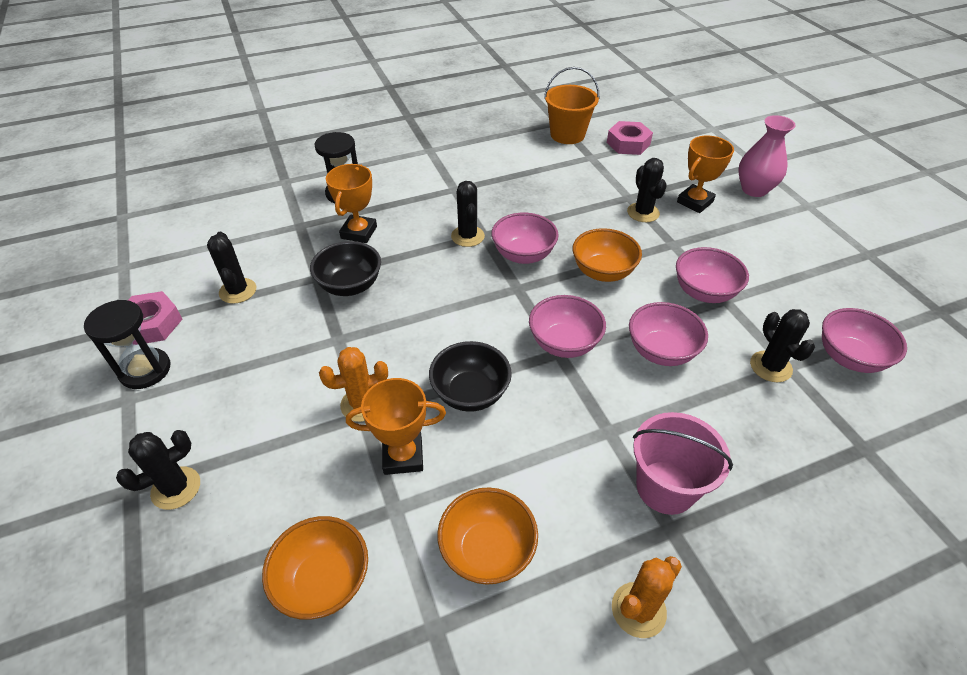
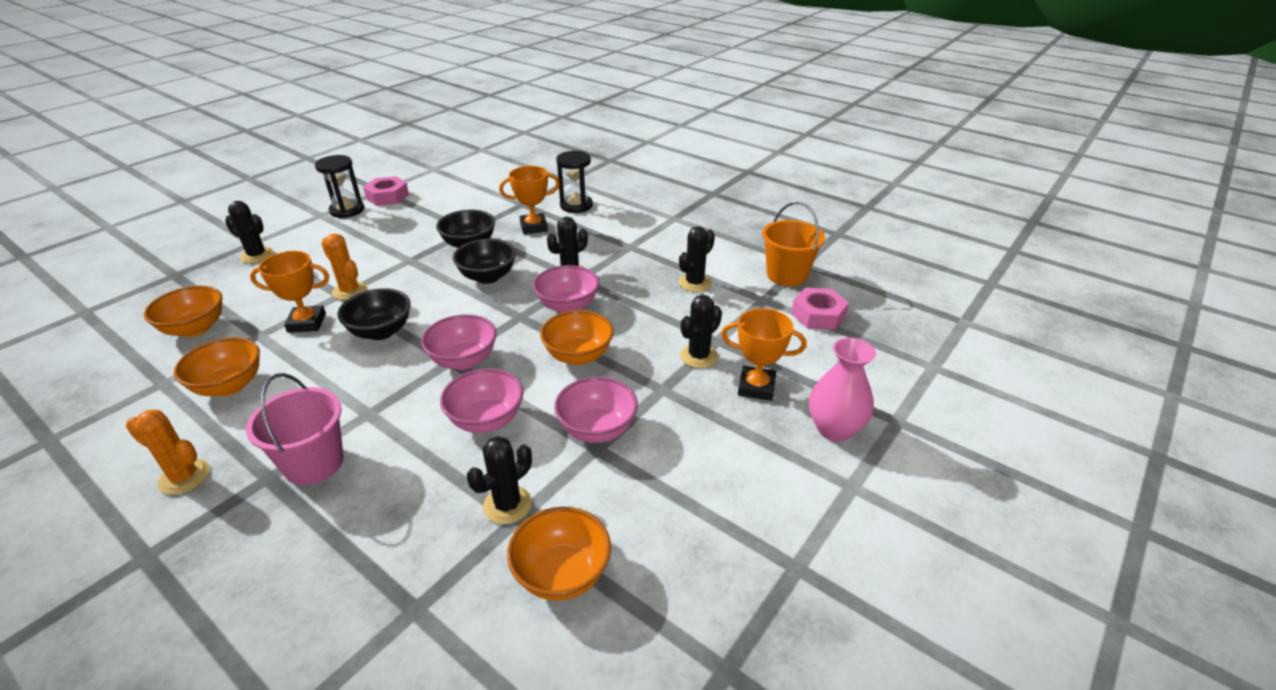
camera: 60 degrees right, 10 degrees down
(238, 291) = (436, 209): black cactus -> black cactus (694, 283)
(403, 456) = (307, 323): orange trophy -> orange trophy turned 60 degrees counterclockwise
(428, 290) = (488, 277): none -> black bowl
(849, 357) = (562, 574): pink bowl -> orange bowl

